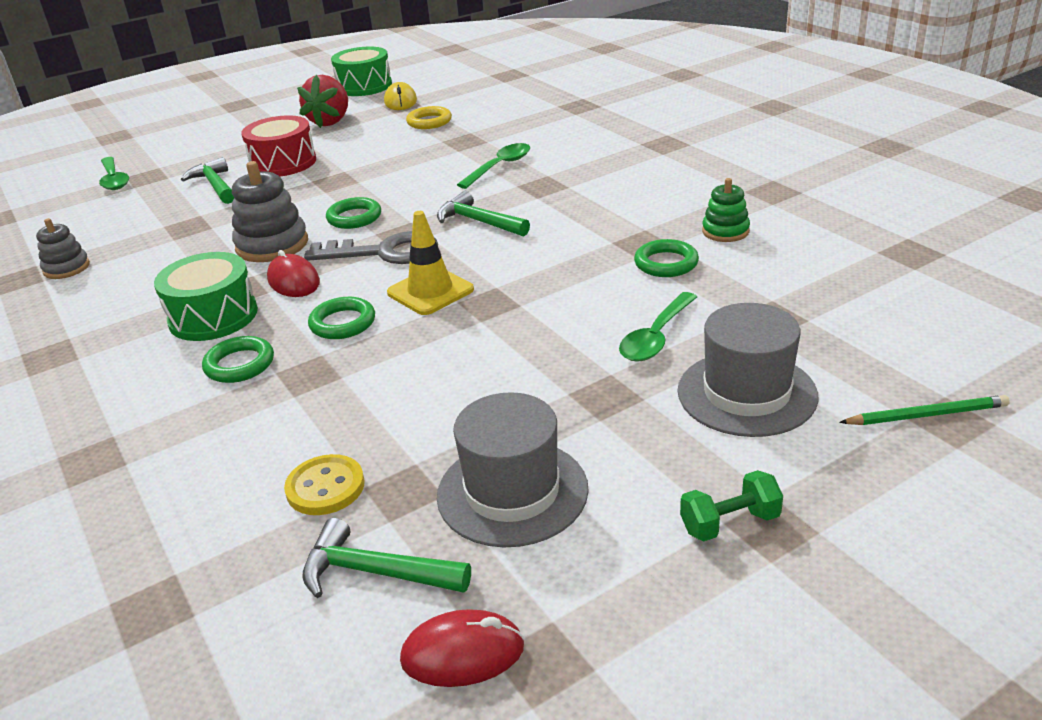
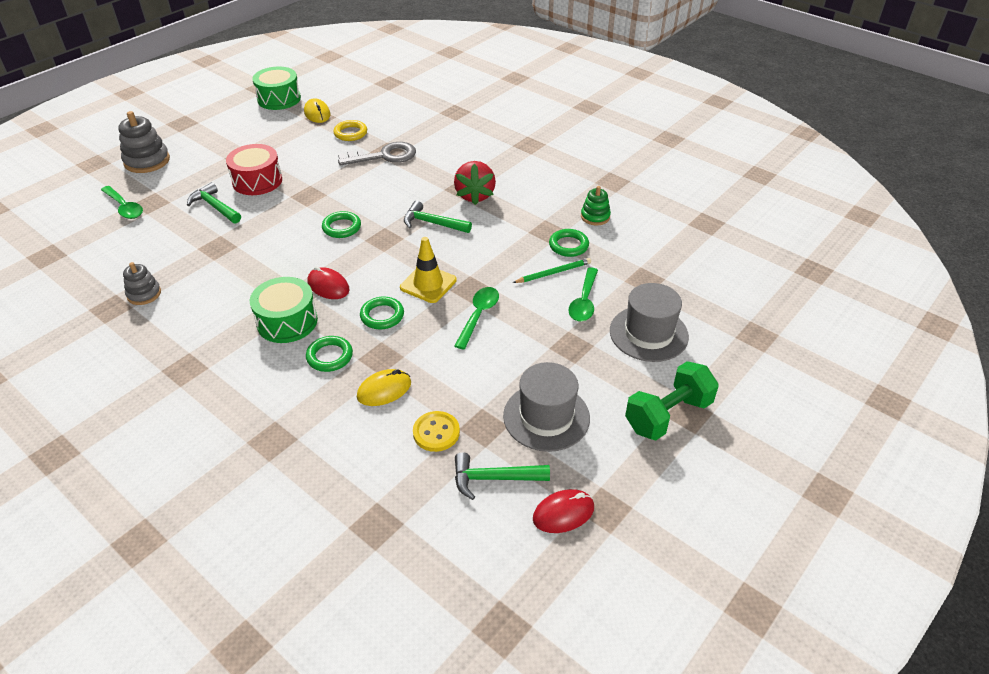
camera: 20 degrees left, 10 degrees up
(272, 245) = (294, 257): grey stacking toy -> grey stacking toy (147, 161)
(286, 417) = (384, 390): none -> yellow mouse
(330, 121) = (272, 137): red strawberry -> red strawberry (475, 195)
(384, 252) = (379, 255): grey key -> grey key (384, 156)
(499, 167) = (424, 173): green spoon -> green spoon (478, 316)
(729, 523) = (668, 415): green dumbbell -> green dumbbell, size x1.79
(926, 415) = (744, 334): green pencil -> green pencil (553, 273)

